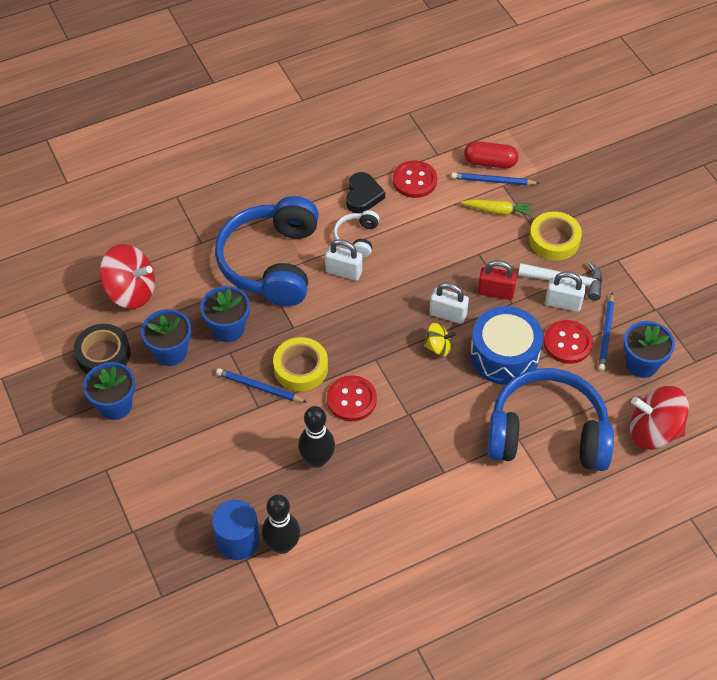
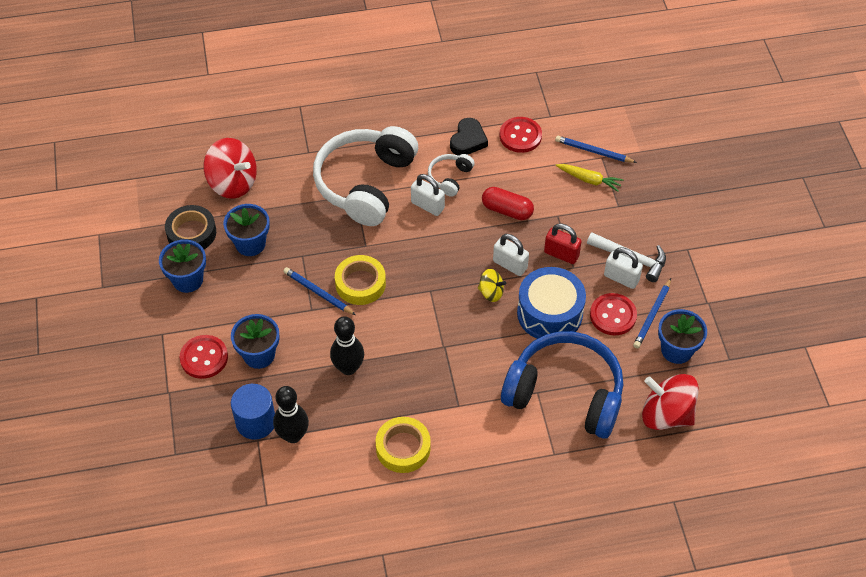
camera: 15 degrees right, 0 degrees up
(228, 329) = (307, 234): blue flower pot -> blue flower pot (259, 355)
(271, 262) = (365, 183): blue headphones -> white headphones
(351, 399) = (396, 322): red button -> red button (204, 358)
(490, 162) = (597, 133): red capsule -> red capsule (507, 210)
(554, 240) = (633, 218): yellow tape -> yellow tape (403, 448)

